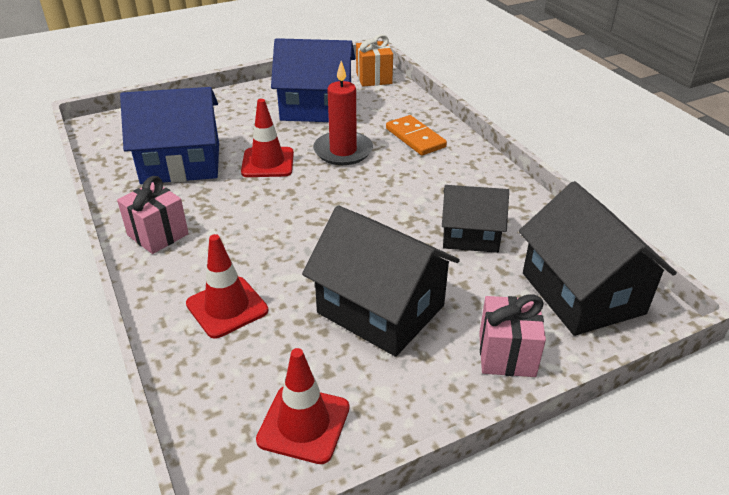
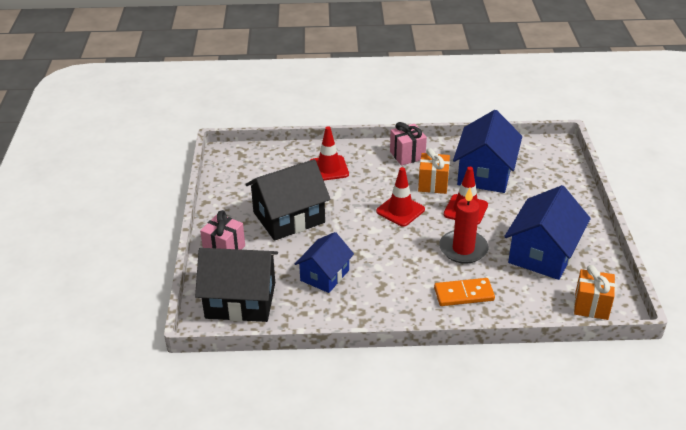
camera: 115 degrees right, 0 degrees up
(224, 196) = (433, 184): none -> orange gift
(303, 424) = (239, 176): red traffic cone -> red traffic cone (400, 210)
(470, 235) = (325, 275): black house -> blue house

